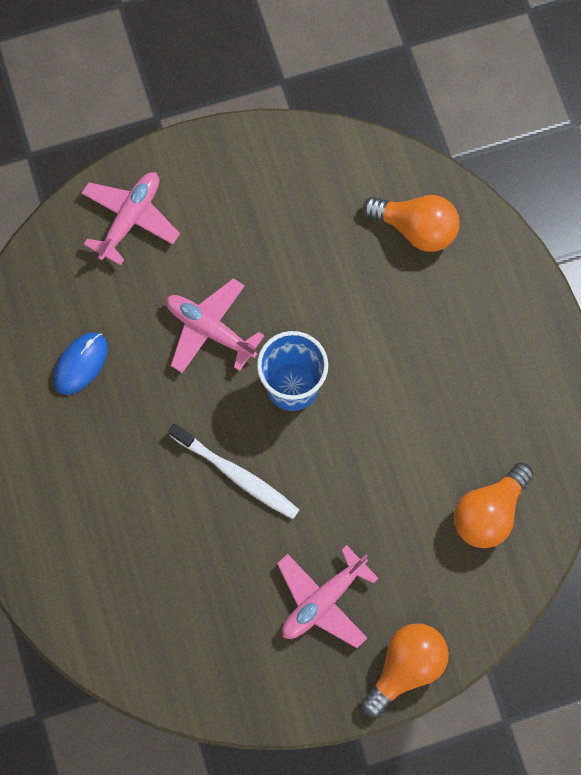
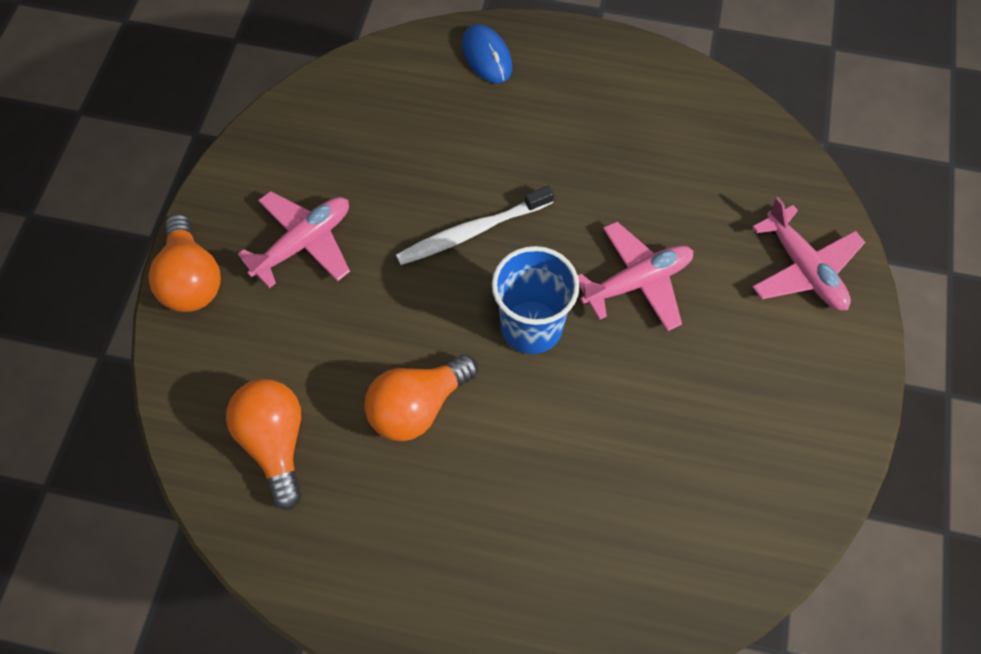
camera: 120 degrees right, 10 degrees down
(81, 364) = (664, 157): blue mouse -> blue mouse (487, 56)
(323, 600) = (303, 243): pink plane -> pink plane turned 60 degrees clockwise
(416, 228) = (643, 559): orange light bulb -> orange light bulb (417, 406)

